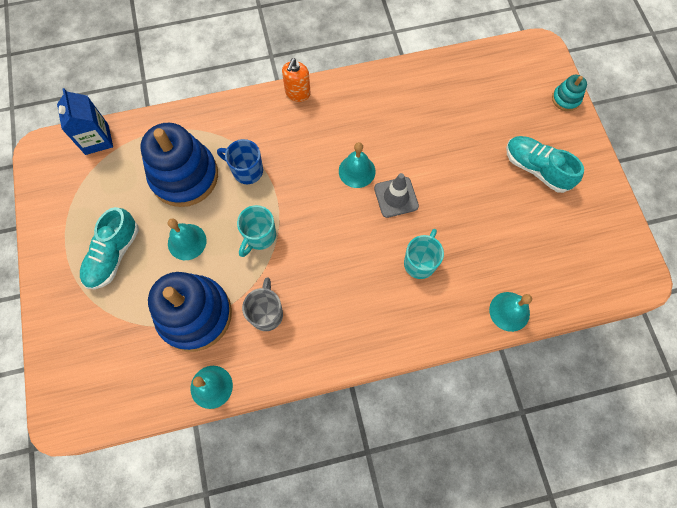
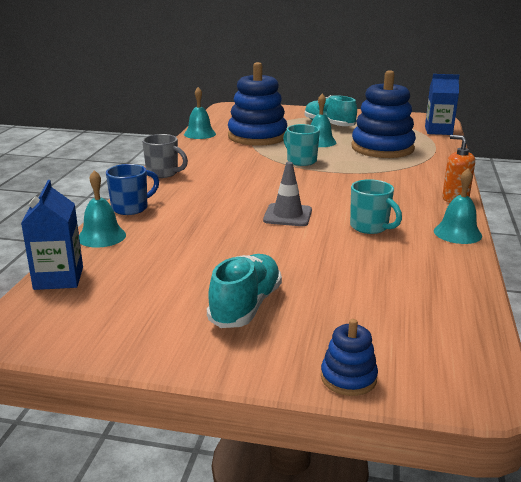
camera: 115 degrees right, 45 degrees down
(246, 171) = (371, 166): blue mug -> blue mug (131, 208)
(266, 313) = (231, 153): grey mug -> grey mug (163, 173)
(357, 171) = (335, 205): turquoise bell -> turquoise bell (457, 233)
(420, 262) = (205, 210): turquoise mug -> turquoise mug (370, 227)
(536, 169) = (246, 306): turquoise shoe -> turquoise shoe turned 45 degrees counterclockwise
(566, 99) = (348, 378): turquoise stacking toy -> blue stacking toy
(578, 296) = (58, 278): none -> blue carton

